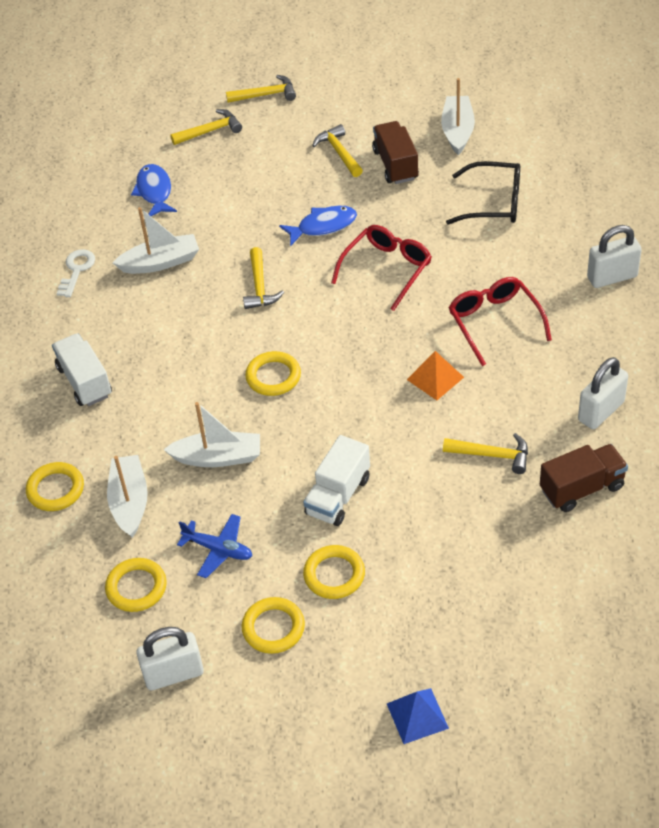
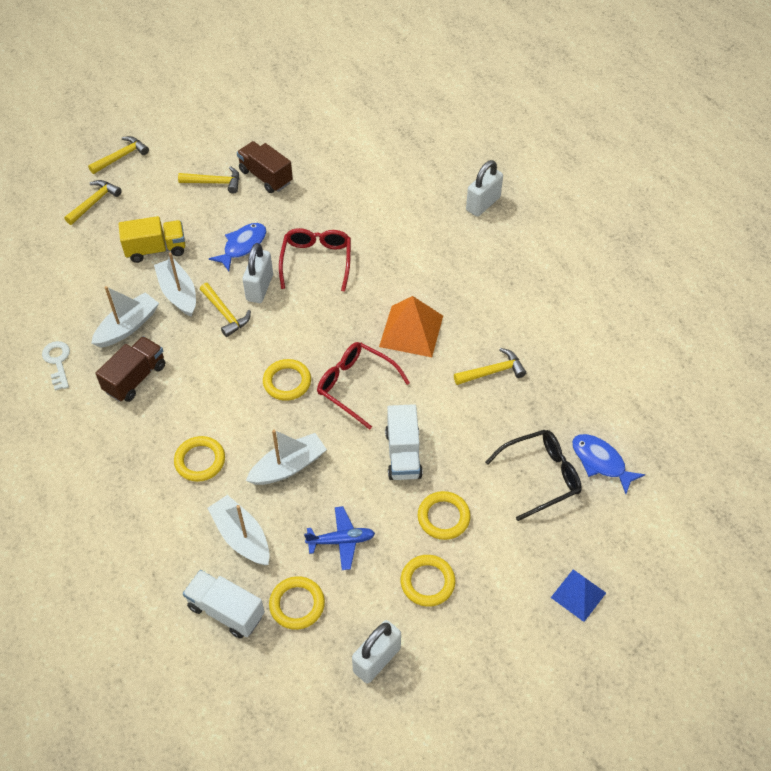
camera: 35 degrees left, 5 degrees up
(55, 489) = (170, 556): yellow ring -> yellow ring (200, 461)
(84, 381) = (131, 453): white truck -> white truck (226, 611)
(154, 192) = (81, 270): blue fish -> blue fish (601, 462)
(237, 198) = (156, 249): none -> yellow truck
(339, 152) = (214, 183): yellow hammer -> yellow hammer turned 150 degrees clockwise
(435, 378) = (411, 331): orange pyramid -> orange pyramid, size x1.58
(457, 131) = (295, 134): white boat -> white boat (178, 293)
(494, 203) = (361, 180): black glasses -> black glasses (541, 476)
(494, 322) = (424, 270): red glasses -> red glasses (355, 386)
(582, 488) = (570, 368): brown truck -> brown truck (135, 378)
(601, 411) = (544, 306): white padlock -> white padlock (259, 288)

